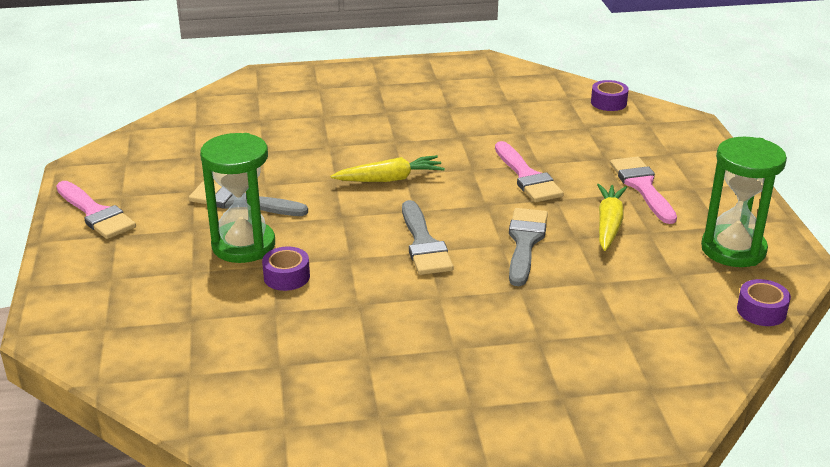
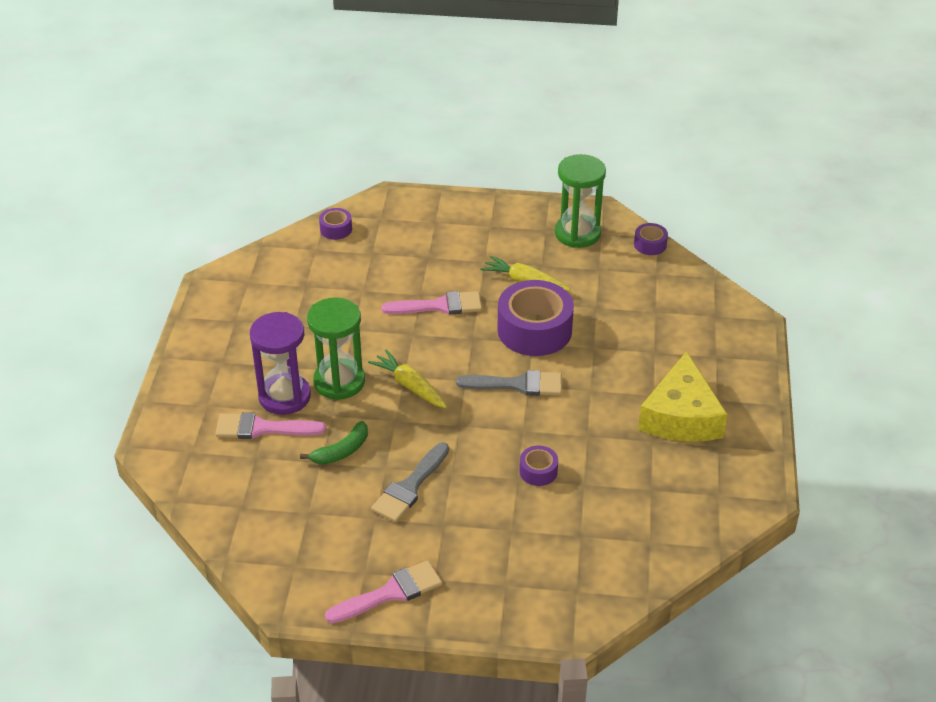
camera: 75 degrees left, 10 degrees up
(243, 245) = (483, 493): green hourglass -> green hourglass (339, 382)
(280, 158) = (341, 451): none -> green banana
(345, 119) = (284, 396): none -> purple hourglass
(390, 179) = (409, 386): yellow carrot -> yellow carrot turned 45 degrees counterclockwise
(423, 376) = (681, 416): none -> yellow cheese
(525, 242) = (534, 330): grey brush -> purple tape
(642, 187) = (479, 250): pink brush -> pink brush (263, 428)

